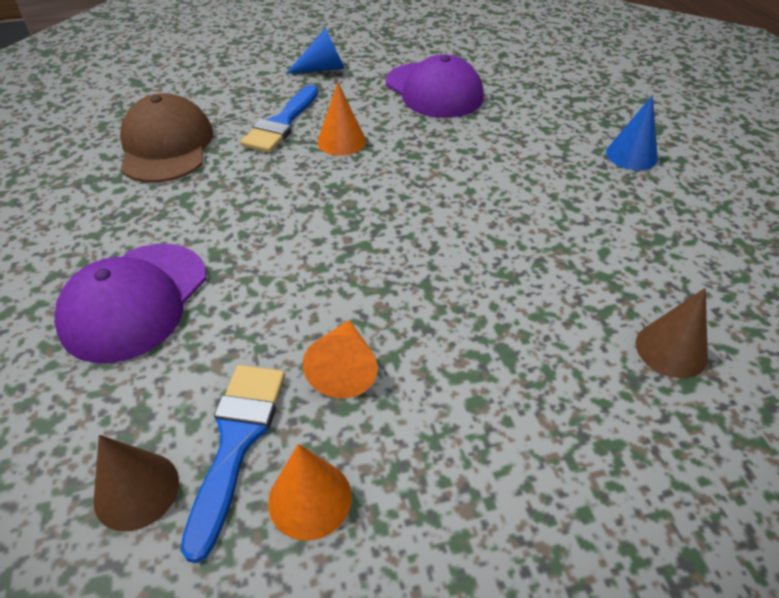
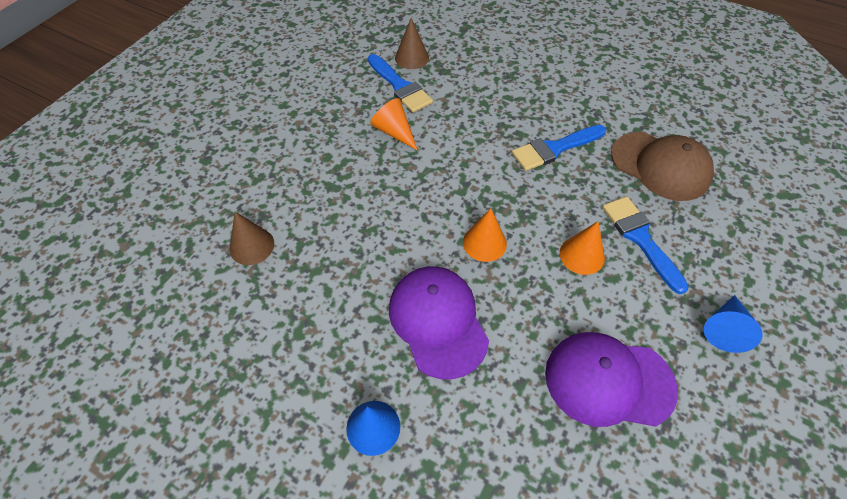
camera: 135 degrees right, 10 degrees up
(135, 301) = (513, 94): purple cap -> purple cap (438, 321)
(214, 216) = (554, 149): none -> blue brush
(310, 498) = (355, 90): orange cone -> orange cone (484, 243)

